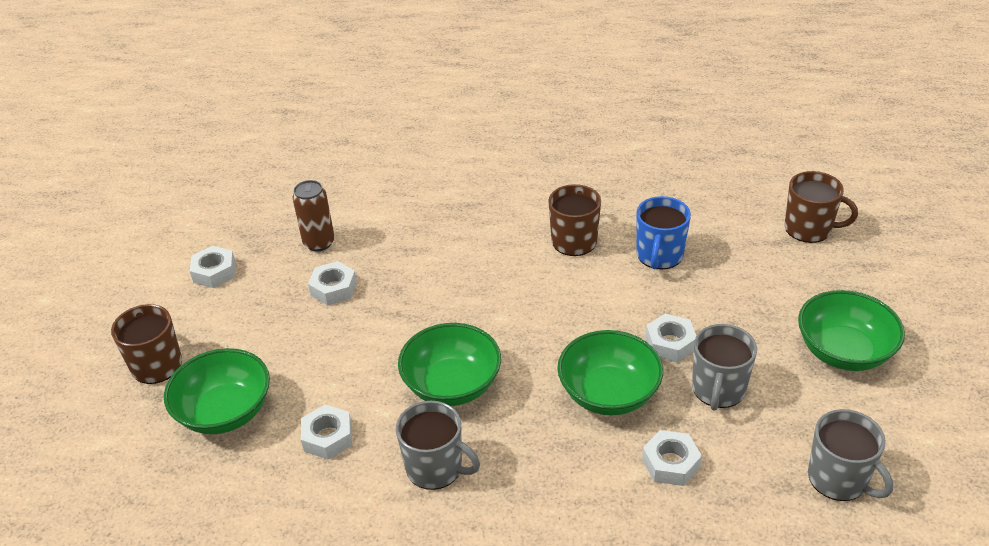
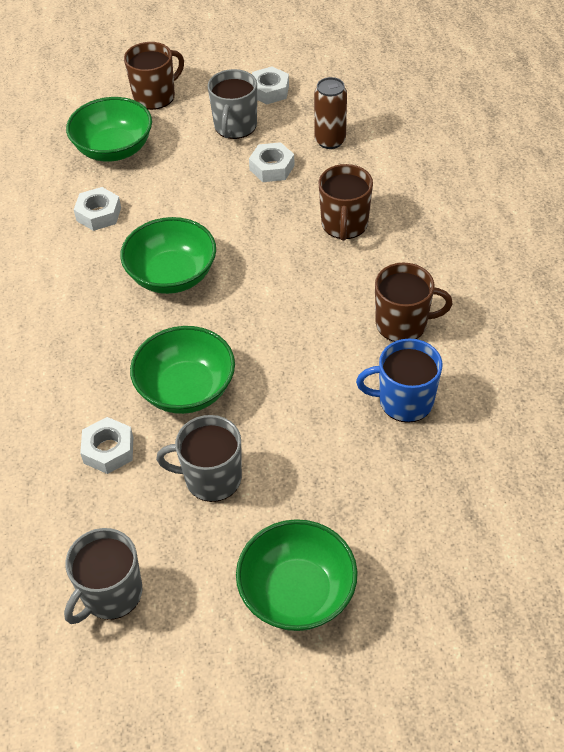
camera: 75 degrees right, 10 degrees up
(435, 468) = (77, 287): grey mug -> grey mug (235, 126)
(670, 343) = (267, 429): white nut -> none
(809, 229) = (511, 547): brown mug -> brown mug (344, 224)

